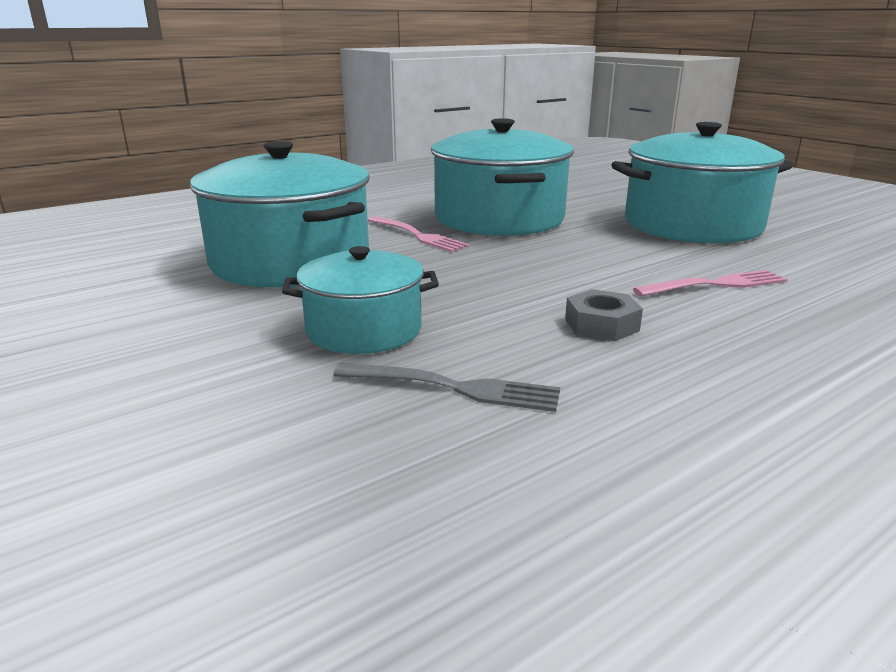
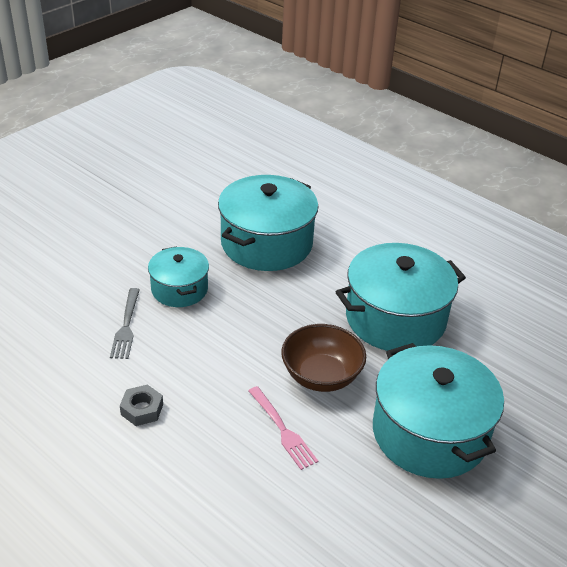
camera: 75 degrees right, 15 degrees up
(417, 235) = (335, 284): pink fork -> none
(601, 325) = (203, 373): grey nut -> grey nut (142, 409)
(604, 257) = (321, 376): none -> brown bowl

